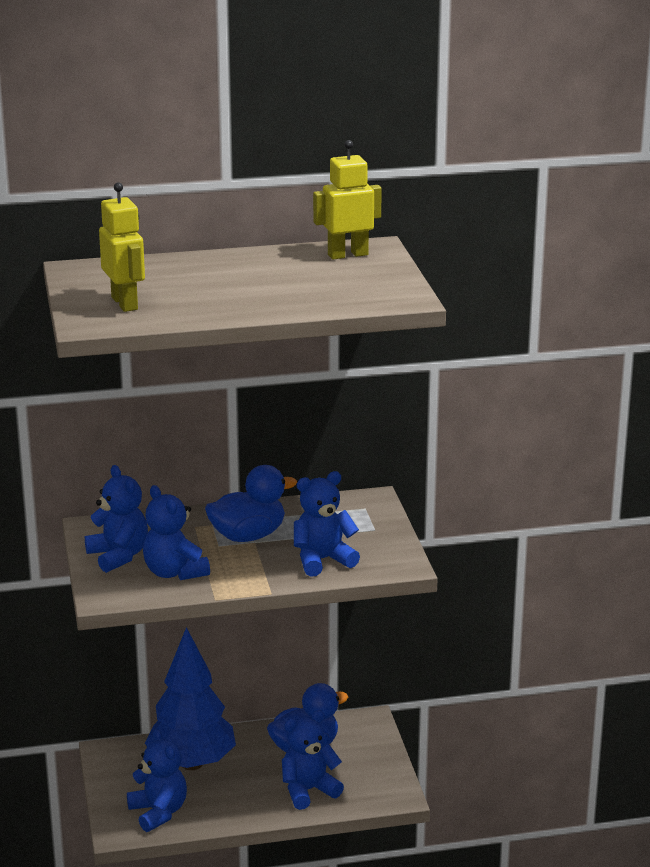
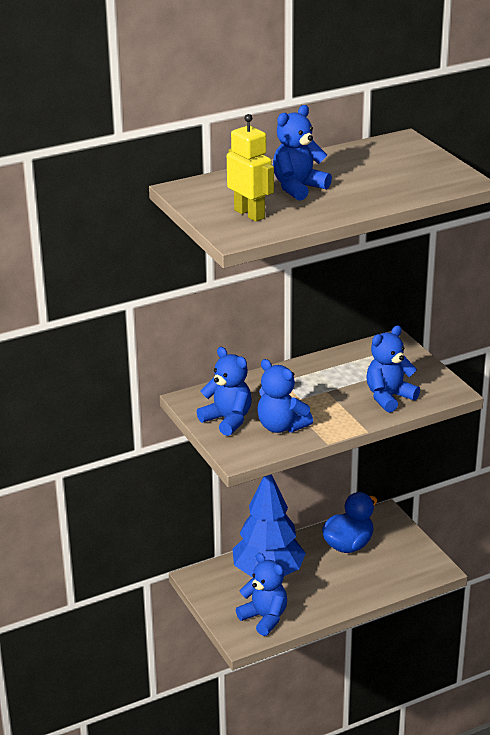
camera: 15 degrees left, 5 degrees up
(248, 536) = (318, 387): blue duck -> none
(308, 790) = (369, 578): blue teddy bear -> blue teddy bear (298, 188)
(347, 255) = (388, 149): yellow robot -> none

